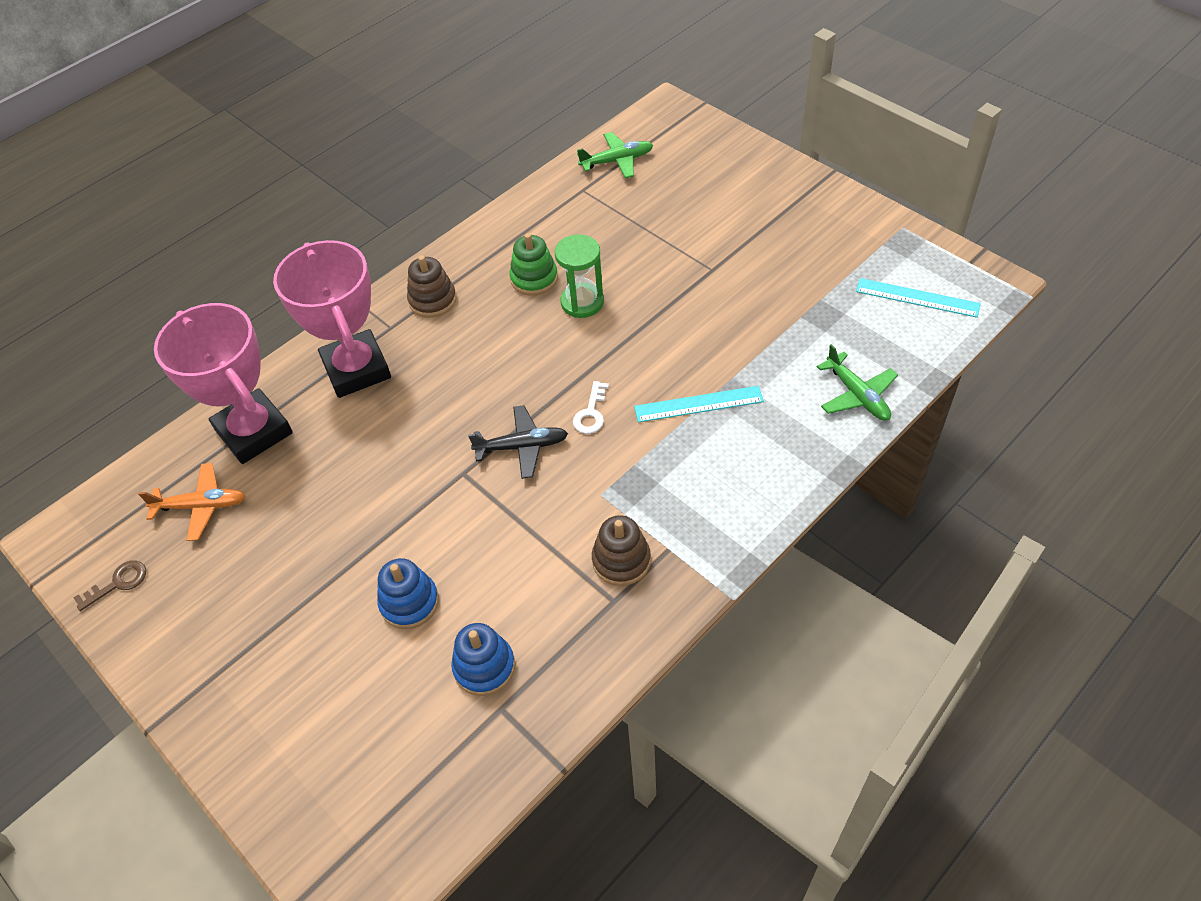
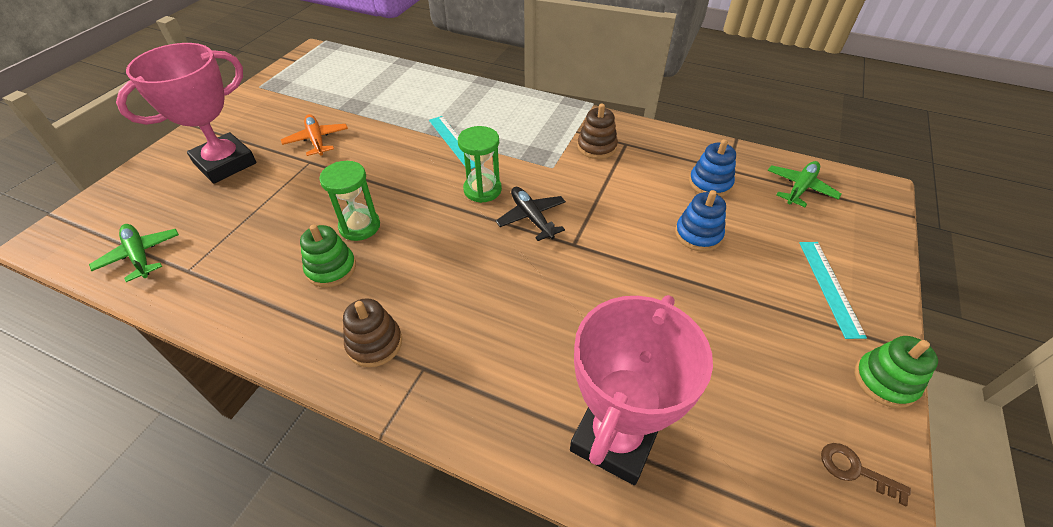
camera: 115 degrees left, 5 degrees down
(152, 667) = (885, 381): none -> green stacking toy
(201, 506) = (727, 438): orange plane -> orange plane (317, 140)
(356, 369) = (492, 374): pink trophy -> pink trophy (225, 163)
(591, 413) = (482, 190): white key -> green hourglass
(857, 395) = (424, 84): green plane -> green plane (800, 188)
(917, 298) = (331, 74): turquoise ruler -> turquoise ruler (830, 287)

